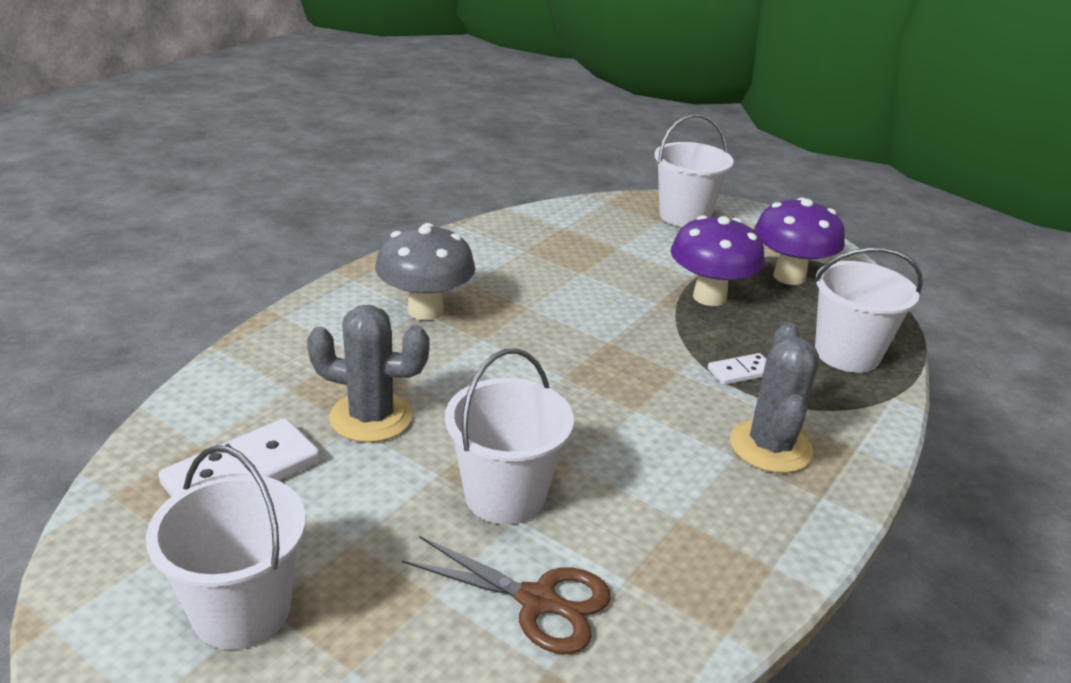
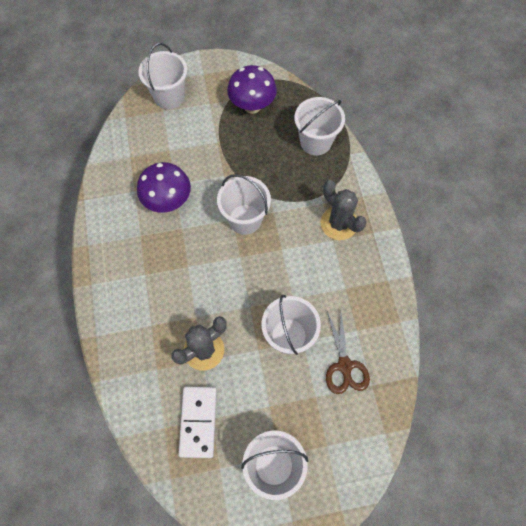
camera: 45 degrees left, 35 degrees up
(425, 310) = (146, 272): grey mushroom -> none
(538, 601) = (344, 366): brown scissors -> brown scissors turned 105 degrees clockwise
(626, 352) = (245, 219): none -> white bucket
(709, 297) = (238, 151): purple mushroom -> purple mushroom (168, 201)
(741, 372) = (293, 190): white domino -> none

